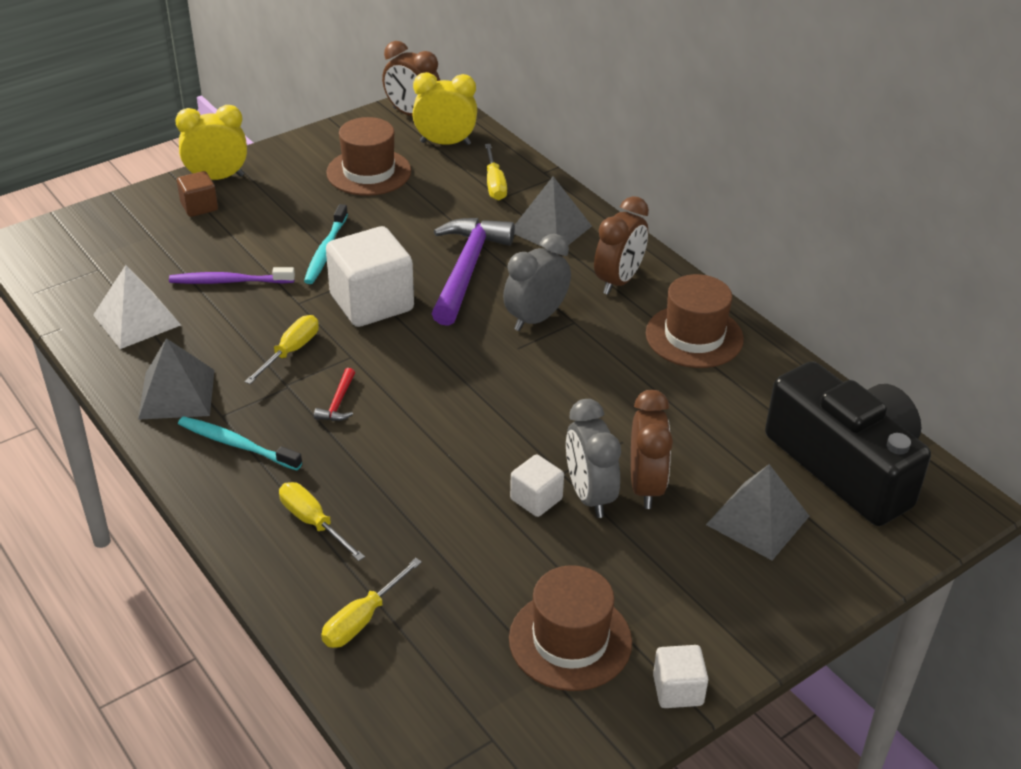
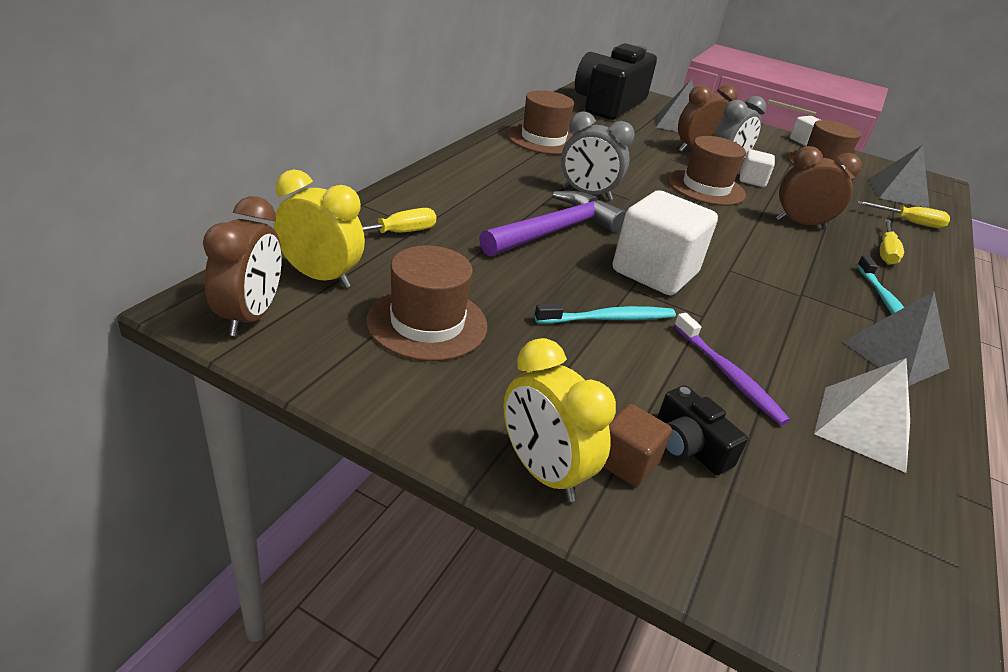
camera: 120 degrees left, 5 degrees down
(190, 234) = (689, 446): none -> black camera
(291, 351) = (765, 303): yellow screwdriver -> none
(338, 403) = (783, 264): red hammer -> none
(445, 143) = (320, 277): yellow clock -> yellow clock turned 135 degrees clockwise
(467, 269) = (555, 231): purple hammer -> purple hammer turned 150 degrees clockwise
(527, 433) = (706, 187): none -> brown hat
(550, 228) = (455, 197): grey pyramid -> grey pyramid (897, 193)
(618, 281) = (505, 165): brown clock -> brown clock (800, 224)

